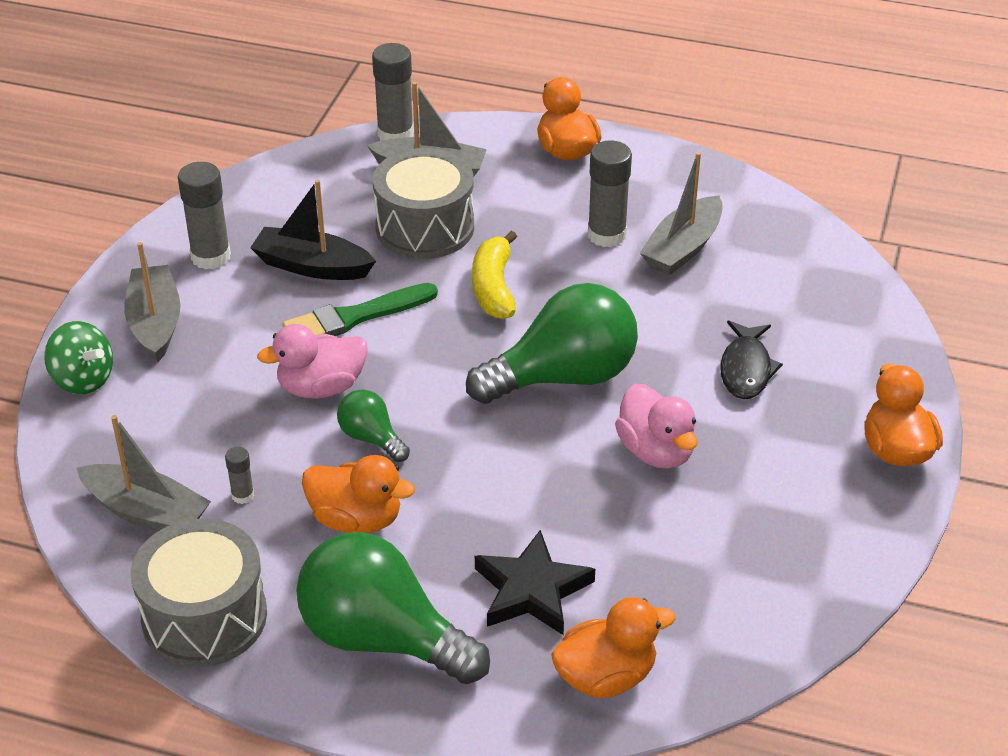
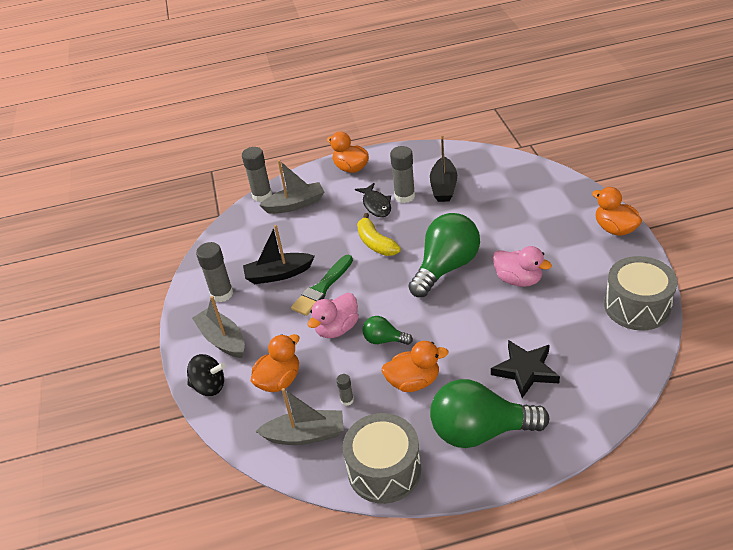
camera: 25 degrees left, 0 degrees up
(83, 379) = (209, 386): green spinning top -> black spinning top
(425, 227) = (317, 231): grey drum -> grey drum (637, 306)
(606, 677) = (595, 391): orange duck -> orange duck (279, 380)
(683, 248) = (443, 187): grey boat -> black boat
(746, 369) = (521, 225): black fish -> black fish (376, 205)

